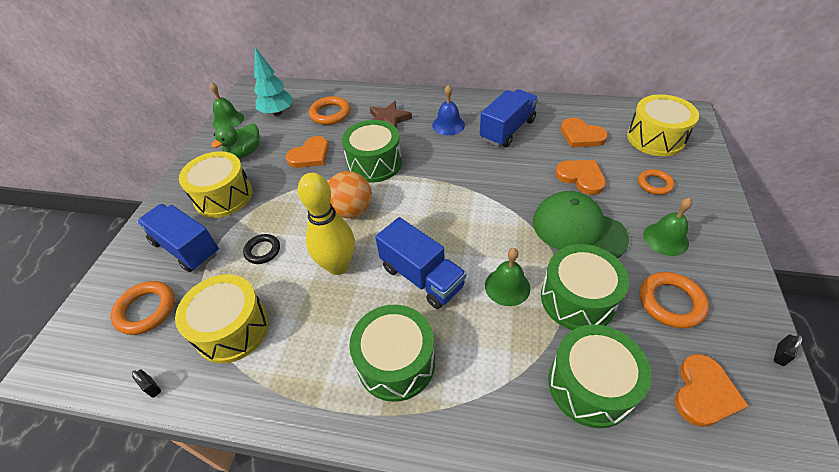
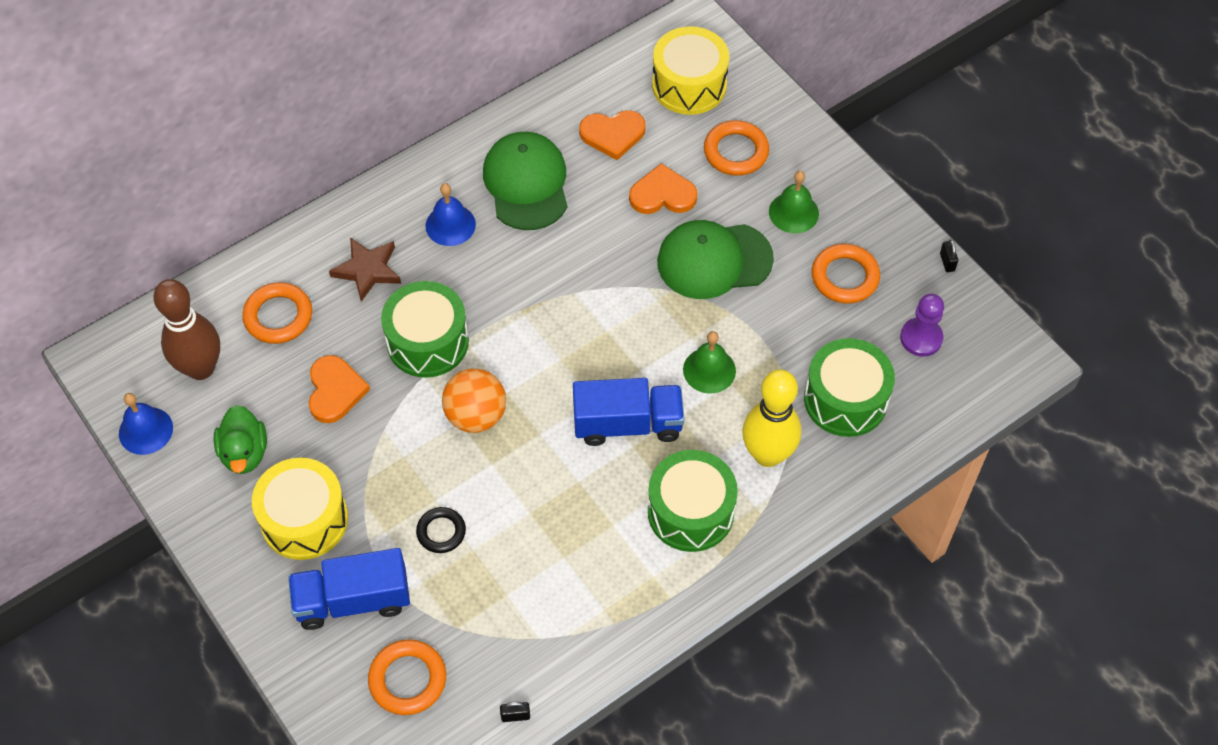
camera: 50 degrees left, 10 degrees up
(228, 120) = (145, 430): green bell -> blue bell
(232, 329) = (517, 615): yellow drum -> none
(277, 113) = (201, 368): turquoise tree -> brown bowling pin
(338, 266) = (538, 480): yellow bowling pin -> yellow bowling pin (767, 454)
(507, 130) = (526, 183): blue truck -> green cap
(577, 299) = (775, 334): green drum -> none
(654, 184) = (736, 152): orange ring -> orange ring, size x1.51
(704, 393) = (921, 338): orange heart -> purple pawn

